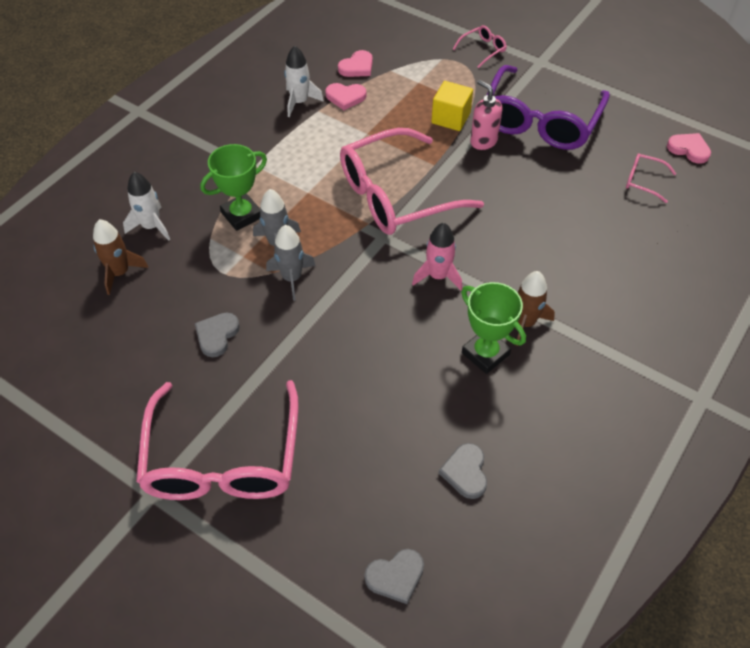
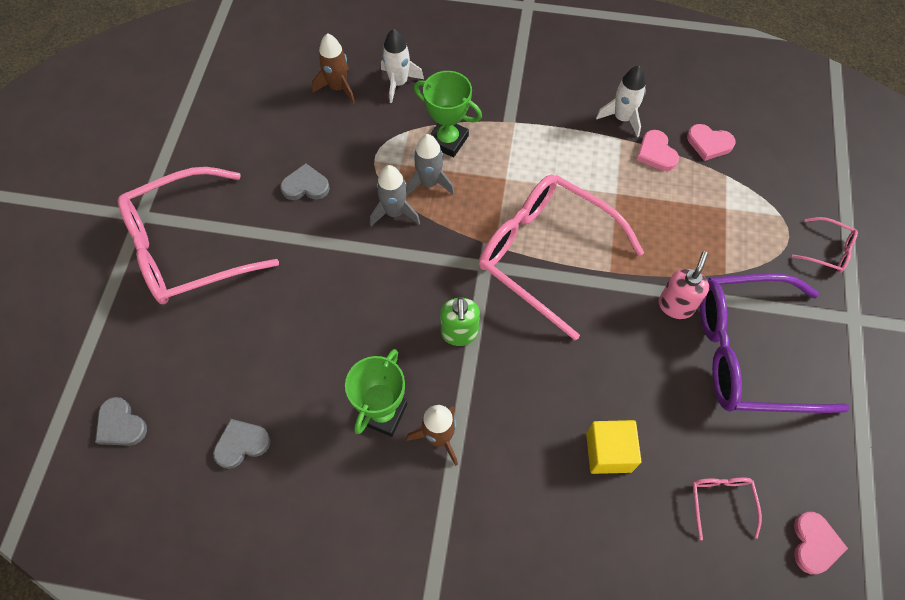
camera: 65 degrees right, 10 degrees up
(438, 276) = (459, 333): pink rocket -> green soap dispenser
(451, 118) = (691, 260): yellow cube -> yellow cube (608, 452)

